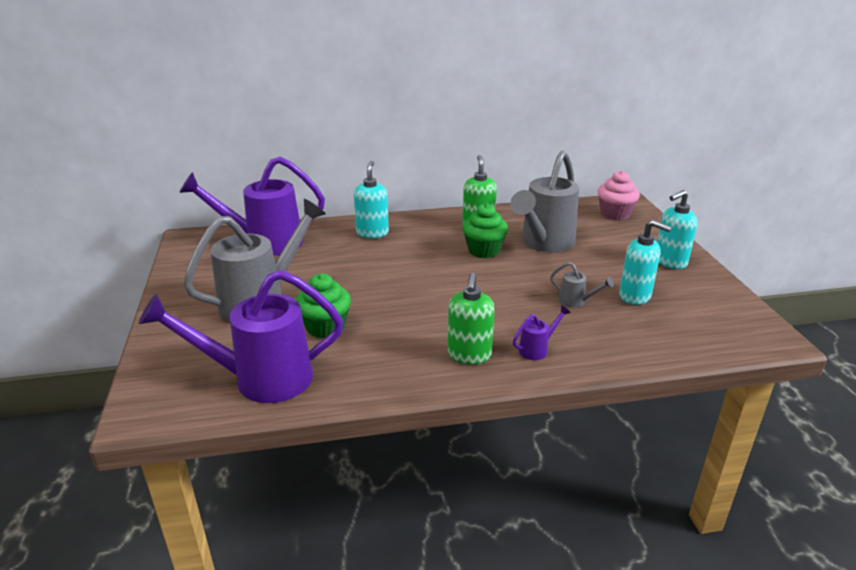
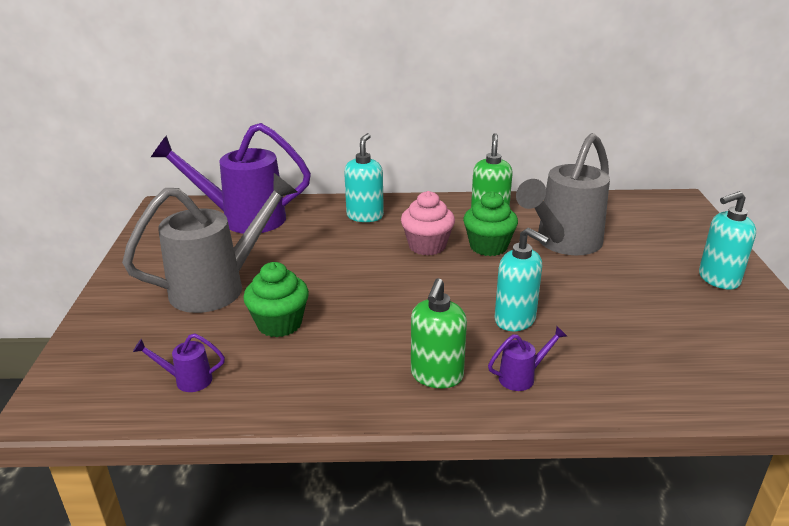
camera: 10 degrees right, 0 degrees up
(259, 379) = (187, 380): purple watering can -> purple watering can, size x0.41
(576, 302) = (586, 320): grey watering can -> none
(615, 214) = (660, 213): pink cupcake -> pink cupcake (427, 246)
(635, 296) = (663, 320): turquoise soap dispenser -> turquoise soap dispenser (515, 320)

